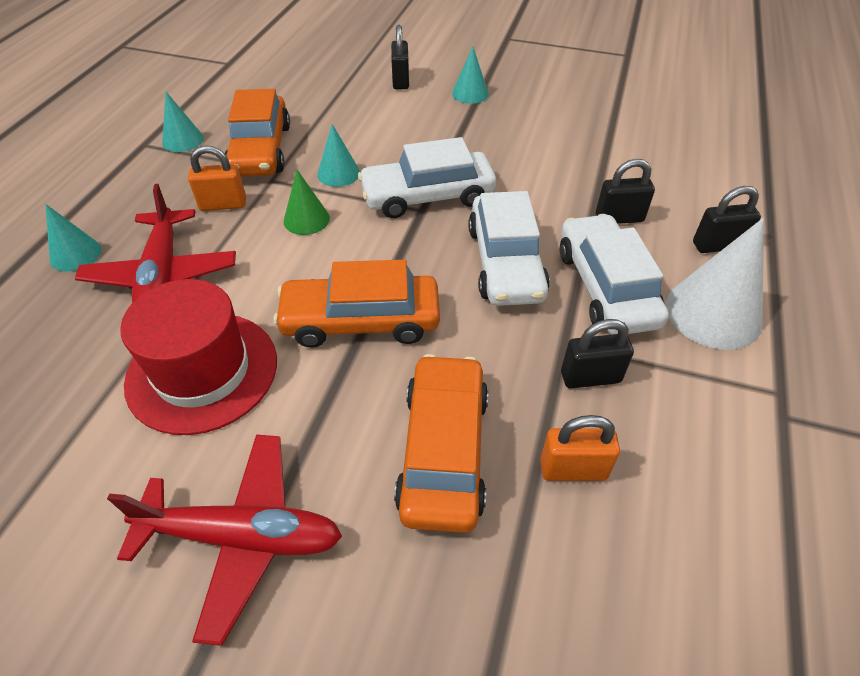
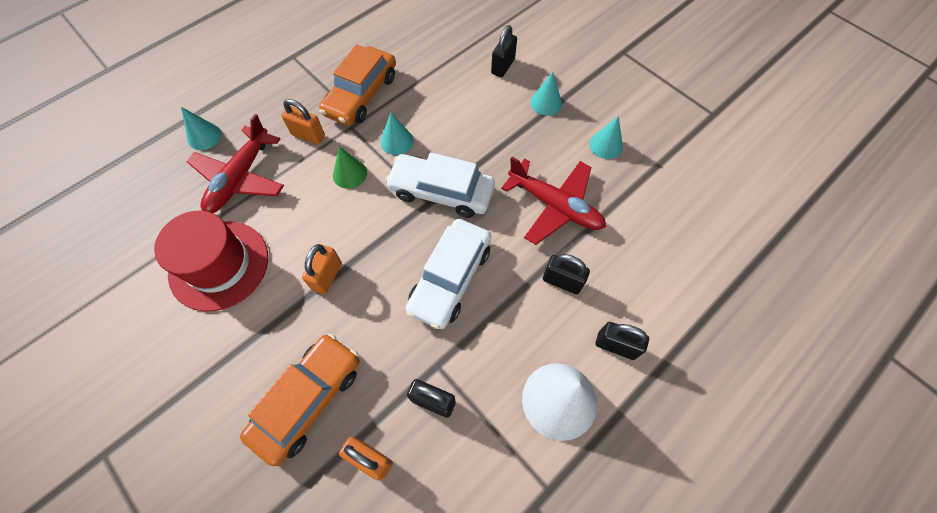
camera: 30 degrees right, 15 degrees up
(182, 140) = (318, 63): turquoise cone -> turquoise cone (606, 145)
(242, 537) = (173, 389): red plane -> red plane (555, 206)
(361, 320) = (327, 276): orange car -> orange padlock
(606, 287) = (502, 336): white car -> none

